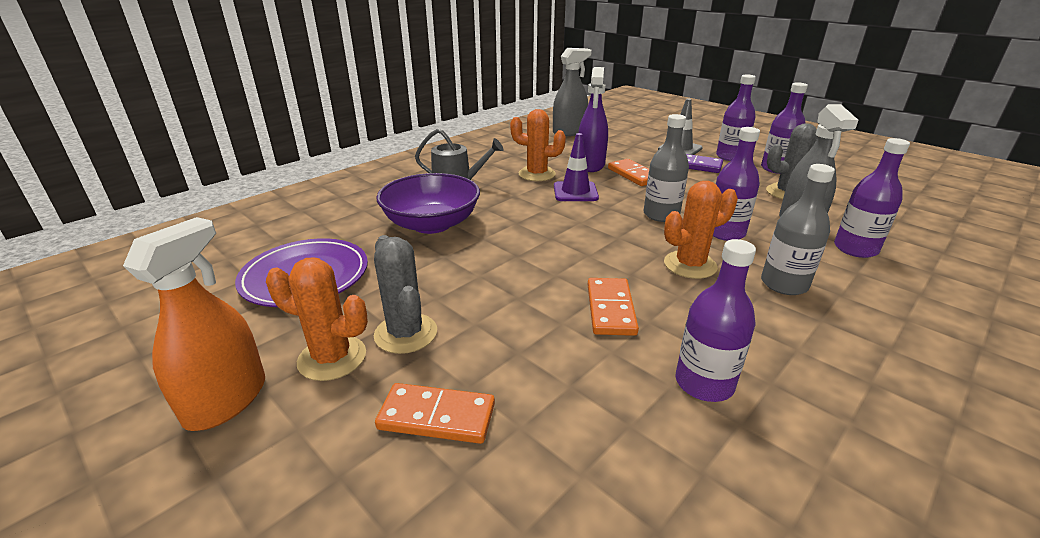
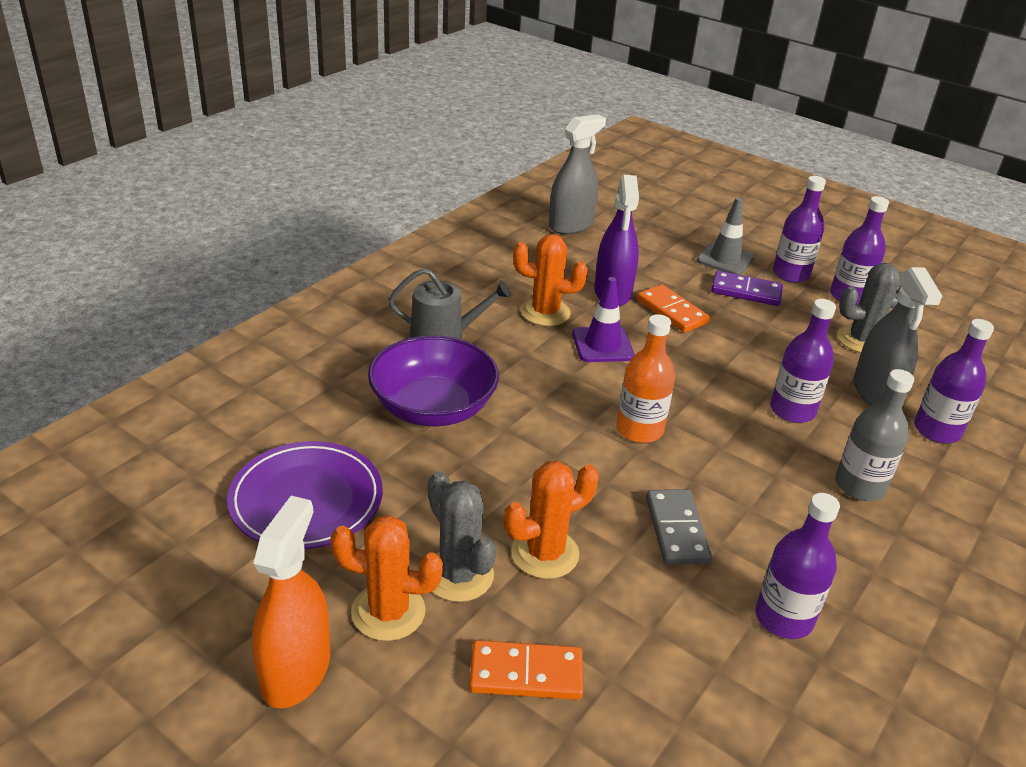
camera: 10 degrees left, 5 degrees up
(593, 241) = (639, 429): none -> orange bottle
(611, 309) = (677, 530): orange domino -> grey domino
(661, 215) = (714, 383): grey bottle -> none
(690, 265) = (756, 462): orange cactus -> orange cactus (545, 553)

